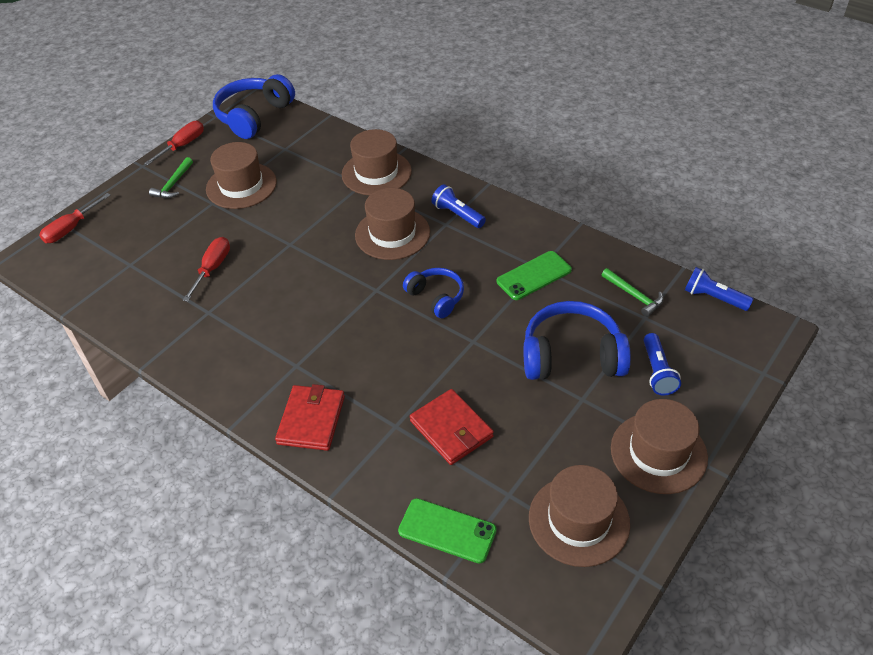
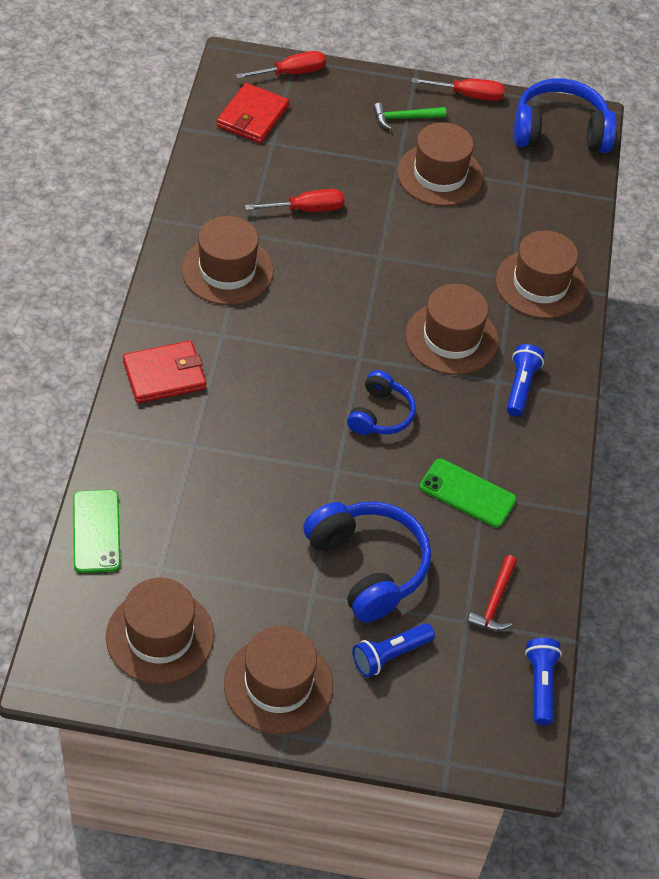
camera: 55 degrees right, 5 degrees up
(71, 229) = (291, 73): red screwdriver -> red screwdriver turned 150 degrees clockwise
(234, 339) = (227, 270): none -> brown hat
(451, 429) = (213, 492): red wallet -> red wallet (252, 116)
(634, 296) = (495, 601): green hammer -> red hammer

